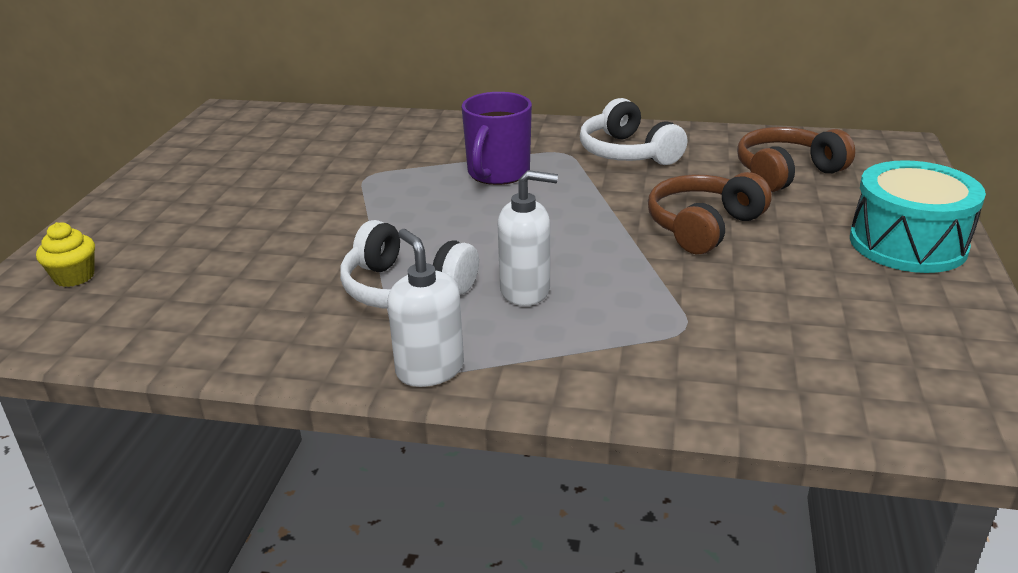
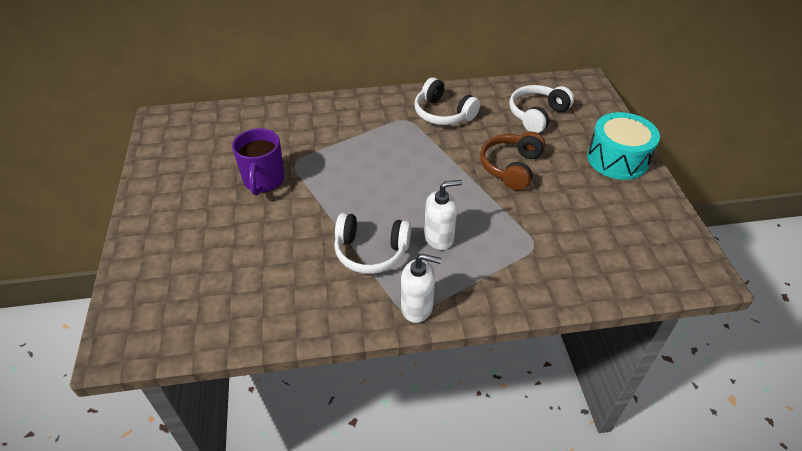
camera: 20 degrees left, 15 degrees up
(74, 277) = (156, 289): yellow cupcake -> none
(429, 369) = (417, 307): white soap dispenser -> white soap dispenser turned 150 degrees clockwise
(497, 174) = (375, 145): purple mug -> purple mug (263, 181)
(786, 173) = (537, 115): brown headphones -> white headphones

